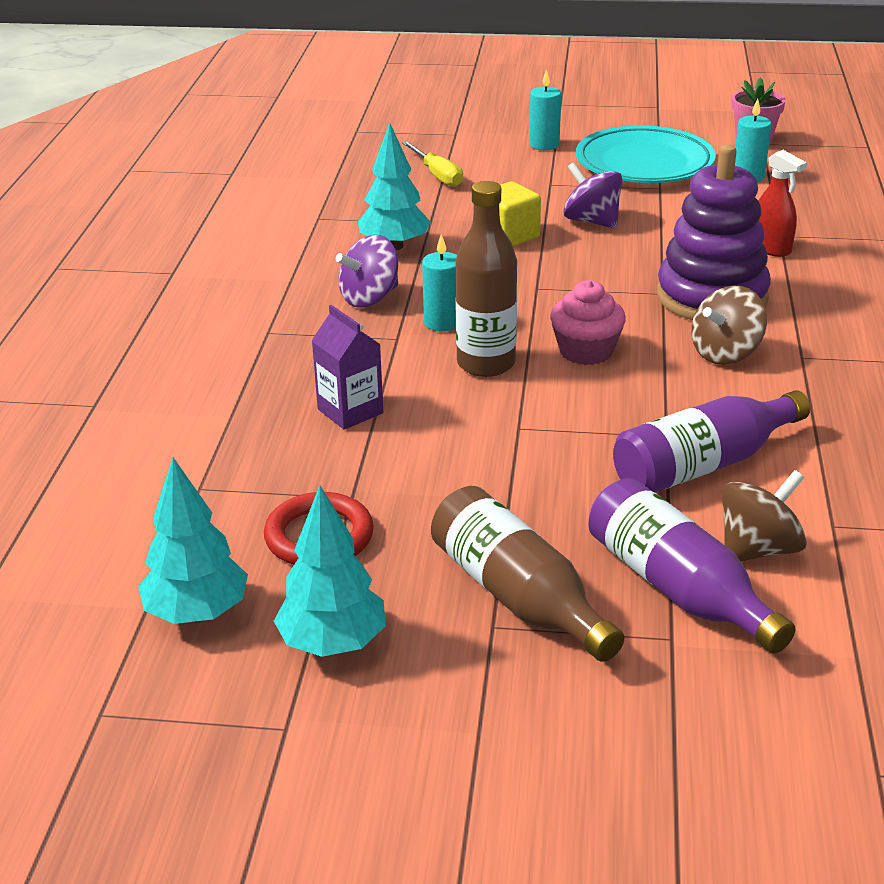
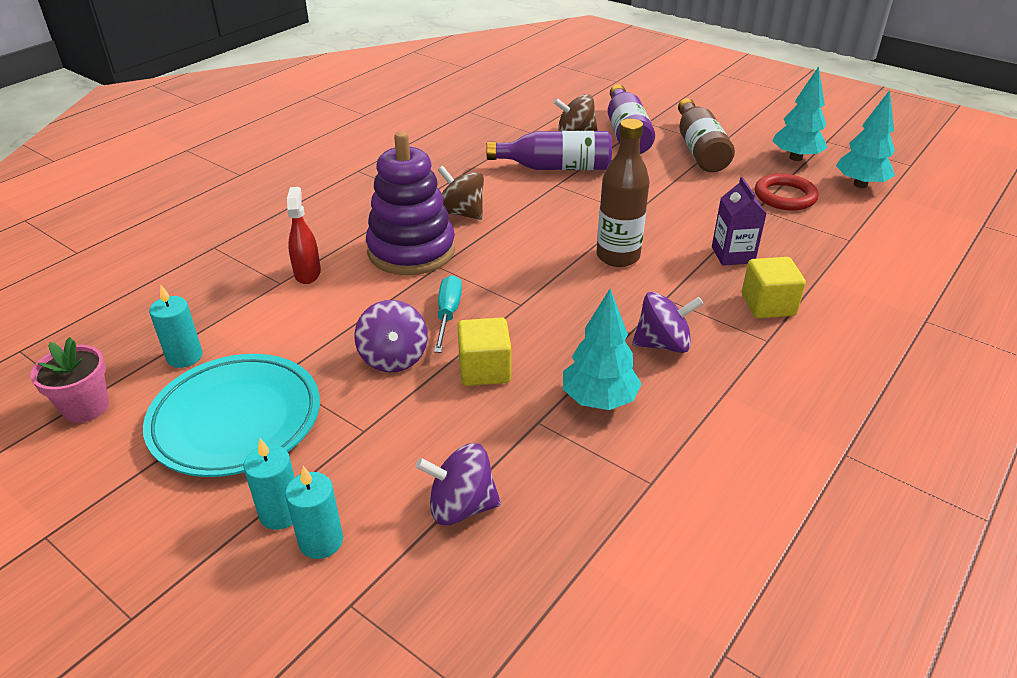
camera: 150 degrees left, 5 degrees up
(281, 365) = (768, 305): none -> yellow cube
(437, 175) = (461, 506): yellow screwdriver -> purple spinning top
(442, 322) = (621, 299): turquoise candle -> turquoise candle (321, 541)
(586, 351) = (543, 243): pink cupcake -> none
(592, 260) = (448, 314): none -> turquoise screwdriver
(725, 353) = (461, 213): brown spinning top -> brown spinning top turned 135 degrees counterclockwise

